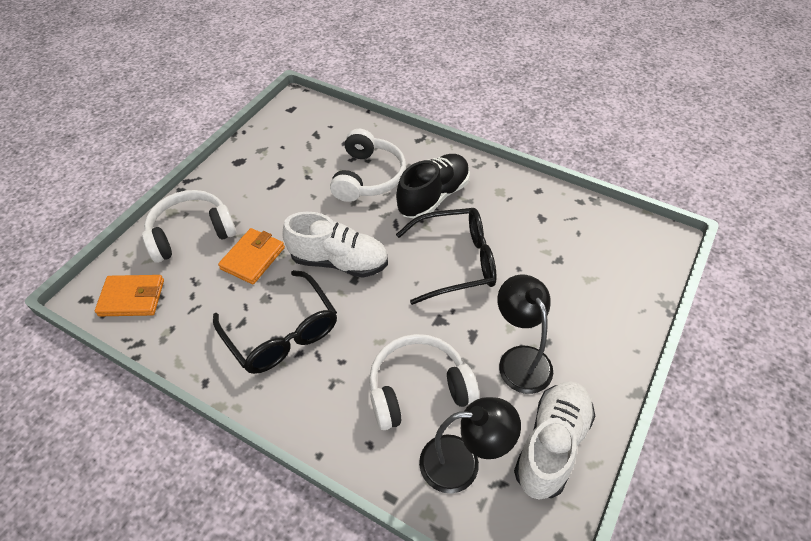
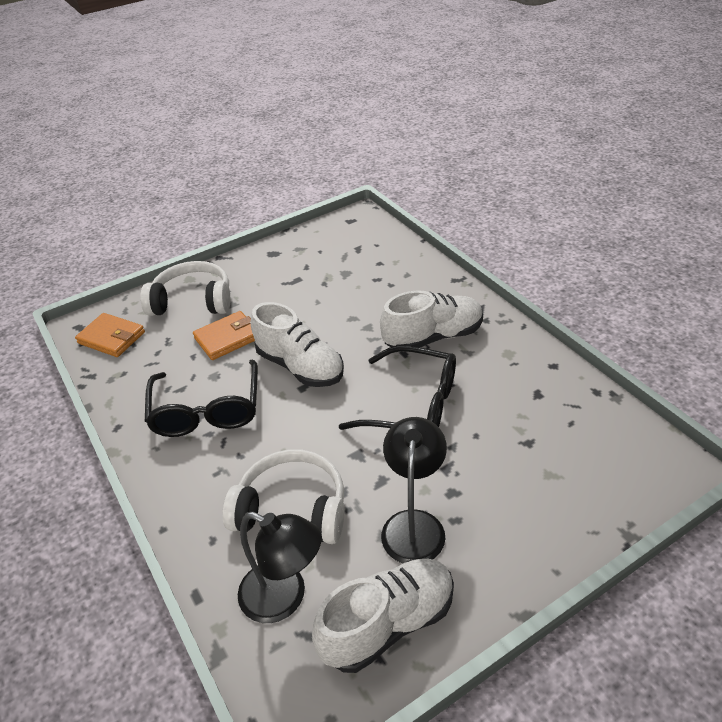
camera: 30 degrees right, 10 degrees down
(368, 177) = (381, 300): white headphones -> none
(433, 196) = (433, 337): black shoe -> white shoe

